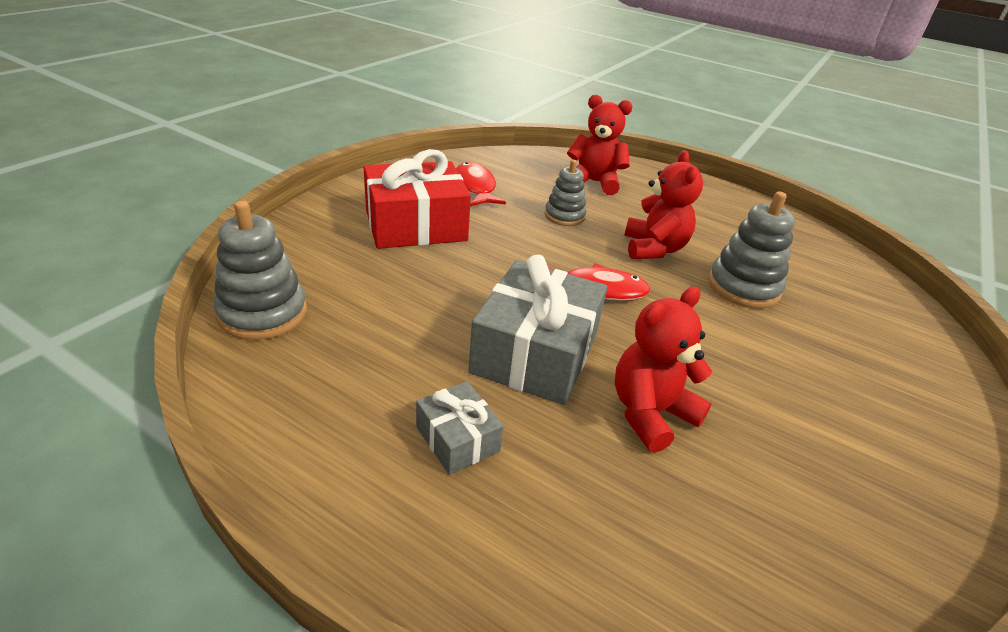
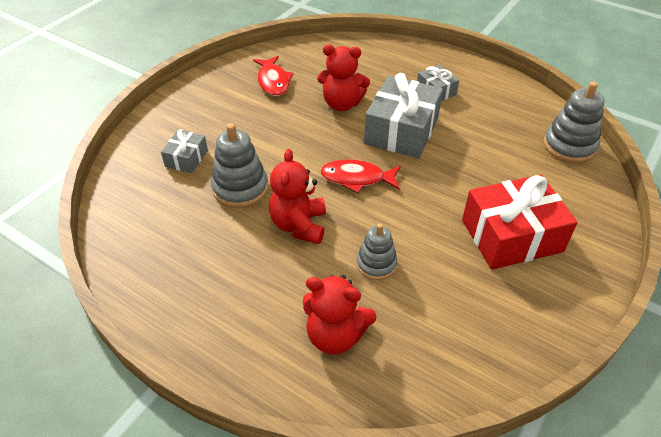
camera: 175 degrees left, 10 degrees up
(475, 187) = (474, 305): red fish -> red fish (273, 81)
(650, 413) = (342, 104): red teddy bear -> red teddy bear turned 45 degrees clockwise
(845, 328) = (186, 158): none -> grey gift

